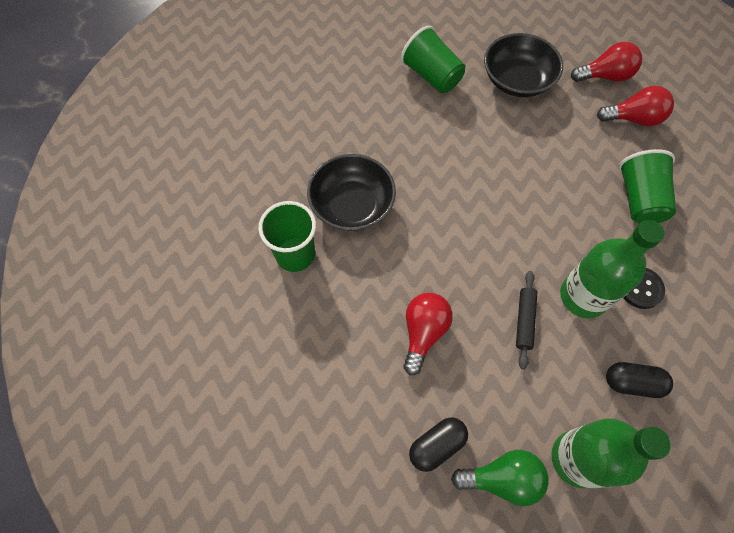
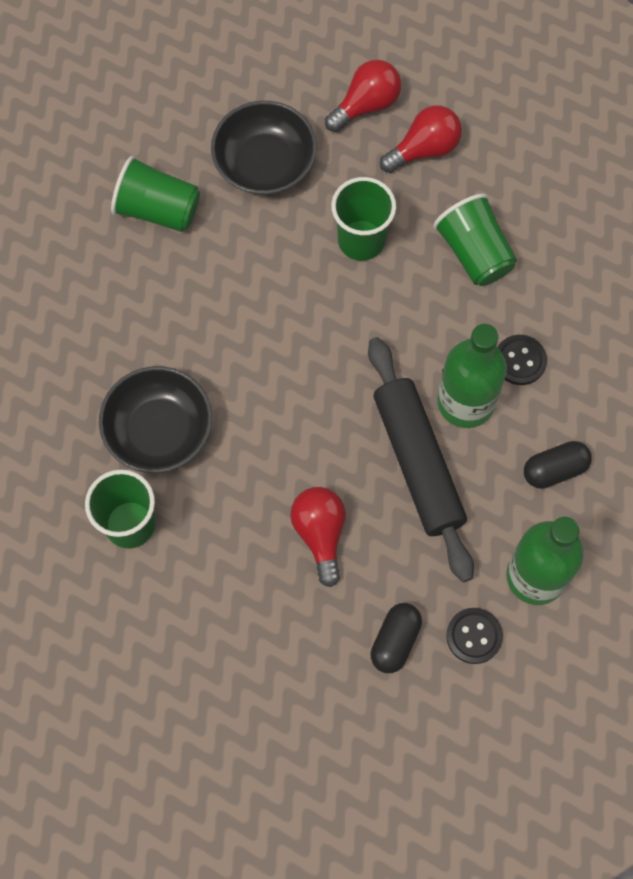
camera: 30 degrees left, 5 degrees up
(502, 478) = (474, 636): green light bulb -> black button
(524, 321) = (418, 463): black rolling pin -> black rolling pin, size x2.15
(559, 154) = (361, 240): none -> green cup

